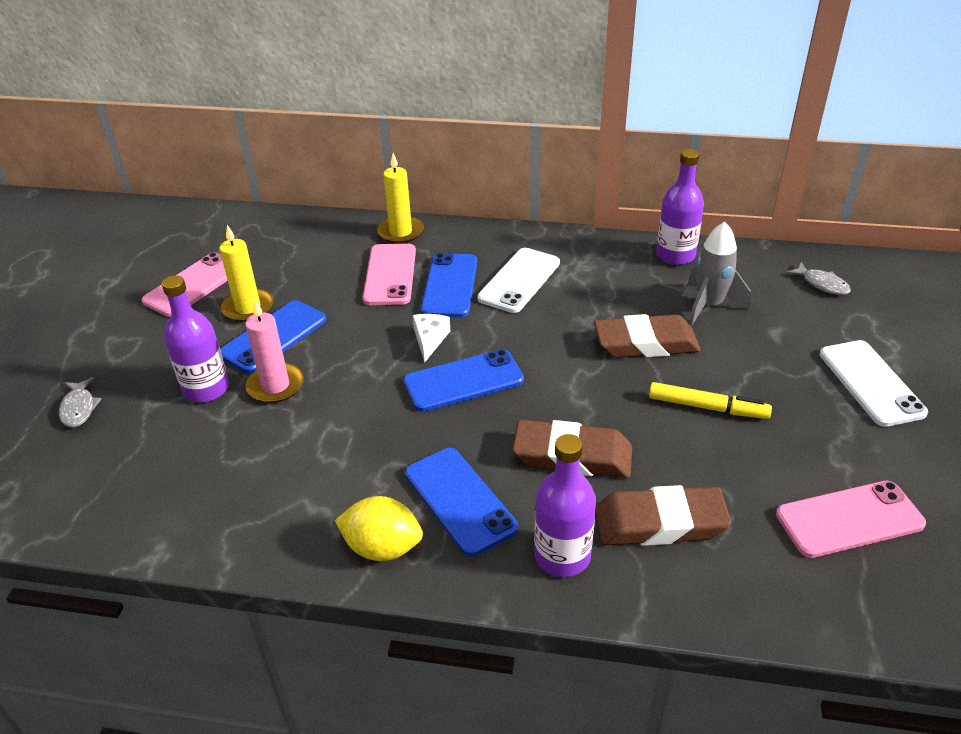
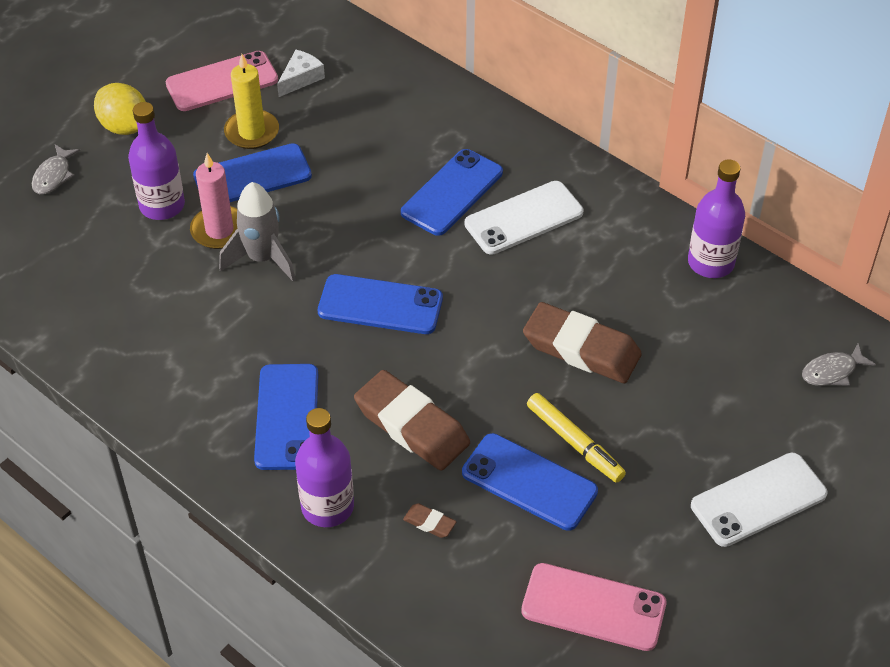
camera: 30 degrees right, 10 degrees up
(382, 547) = (198, 425): yellow lemon -> yellow lemon (124, 126)
(390, 275) = (406, 153): pink phone -> none
(401, 232) = (456, 103): yellow candle -> none
(429, 339) = (385, 246): white cheese -> white cheese (301, 78)
(659, 523) = (429, 523): brown eraser -> brown eraser, size x0.42
(704, 451) = (529, 482): none -> blue phone
(709, 306) = (686, 338): grey rocket -> grey rocket (262, 259)
(822, 284) = (832, 371): grey fish -> grey fish turned 75 degrees clockwise
(870, 383) = (758, 500): white phone -> white phone turned 45 degrees clockwise

